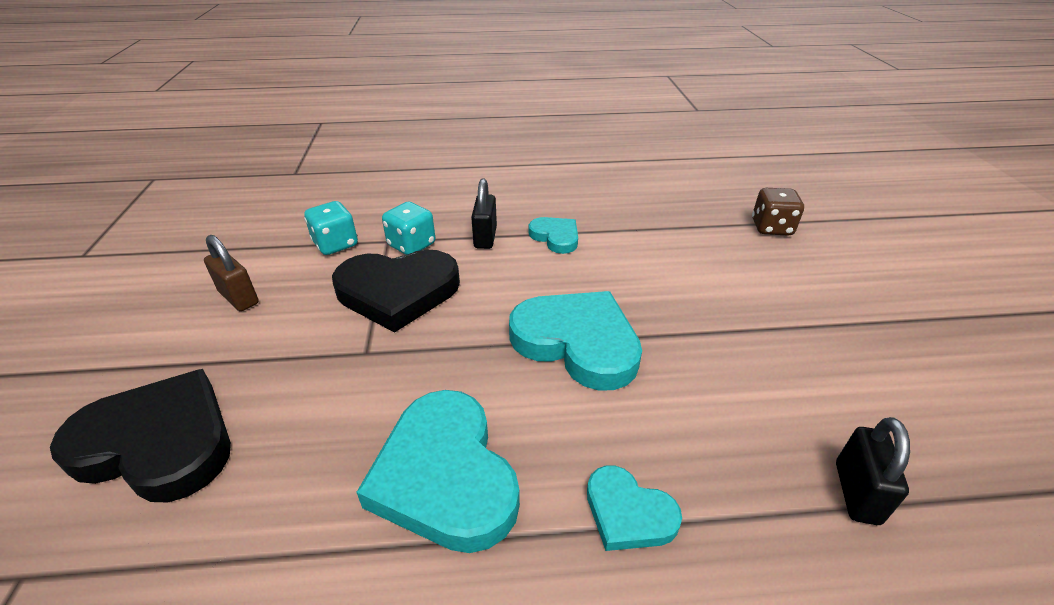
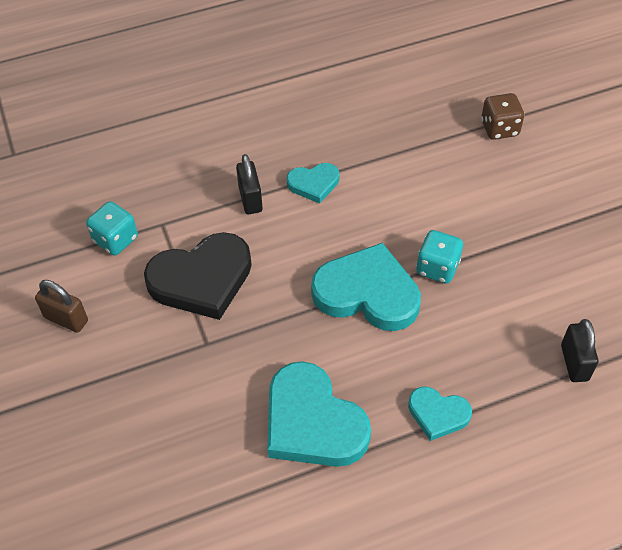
camera: 15 degrees left, 15 degrees up
(158, 443) = (97, 454): black heart -> none
(411, 245) = (187, 224): turquoise dice -> turquoise dice (437, 268)
(555, 237) = (314, 184): turquoise heart -> turquoise heart turned 135 degrees clockwise

